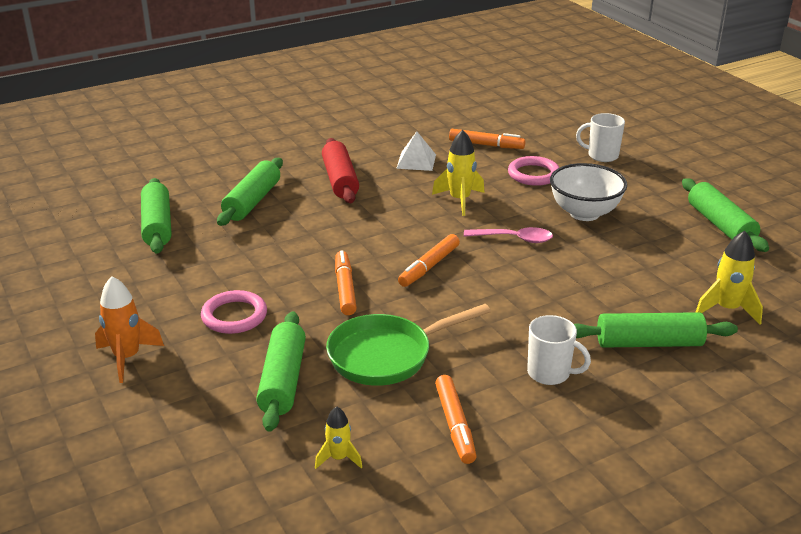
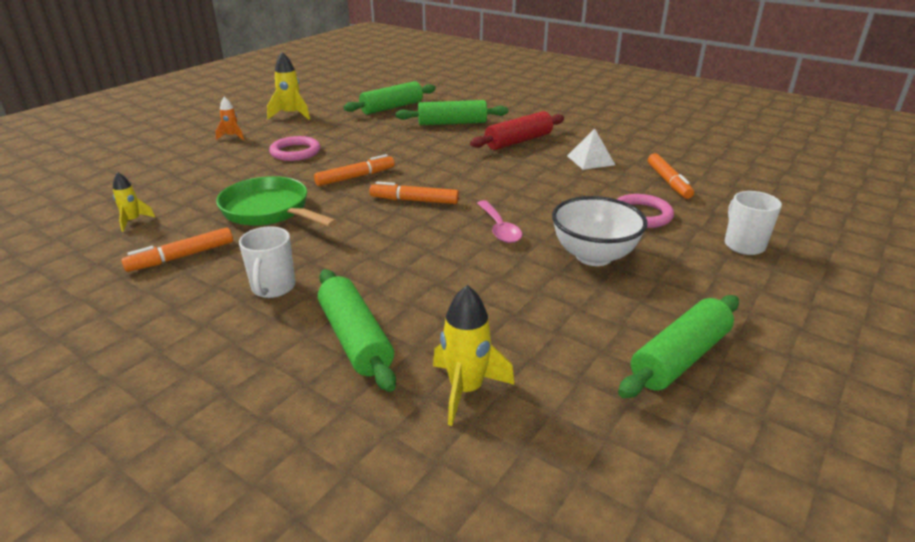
camera: 65 degrees right, 0 degrees up
(127, 358) = (232, 137): orange rocket -> orange rocket, size x0.61
(283, 380) = (223, 183): green rolling pin -> none
(460, 200) = (543, 191): yellow rocket -> yellow rocket (291, 115)

